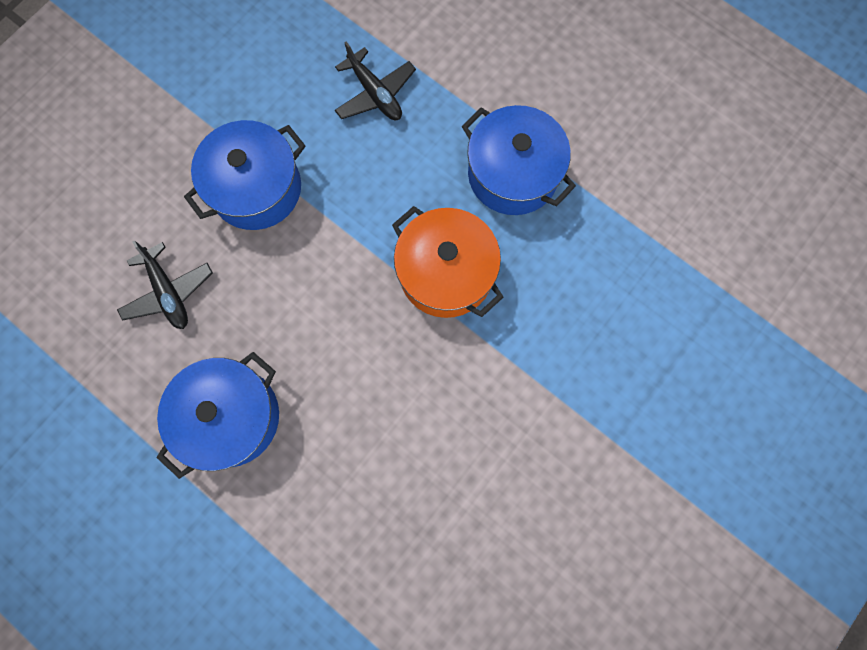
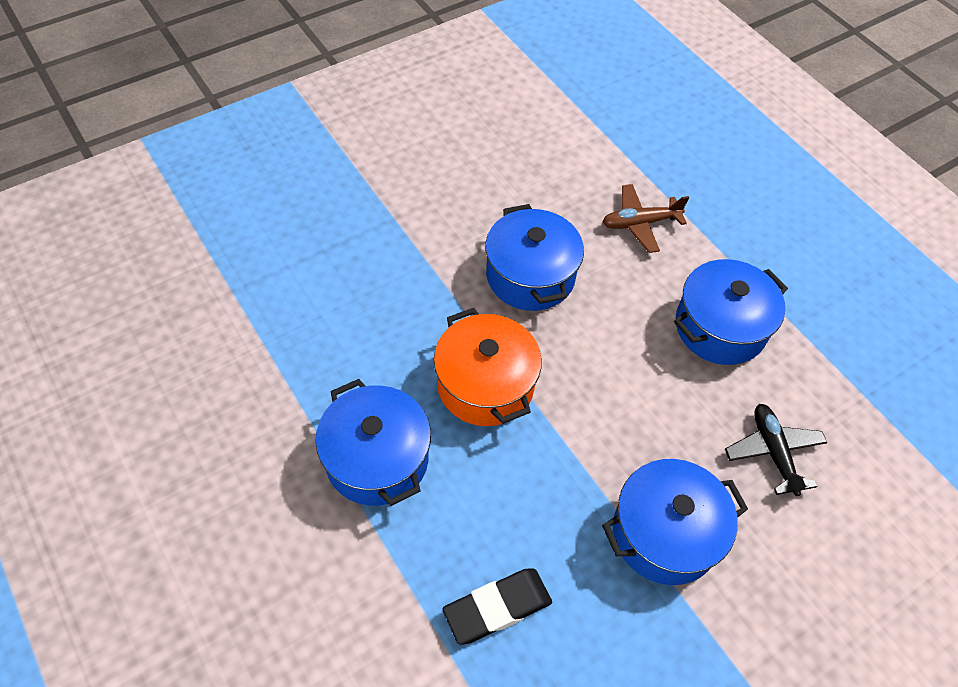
camera: 165 degrees left, 20 degrees down
(340, 535) = (640, 223): none -> brown plane
(375, 94) = (497, 608): black plane -> black eraser
(442, 414) = (530, 276): none -> blue pot

